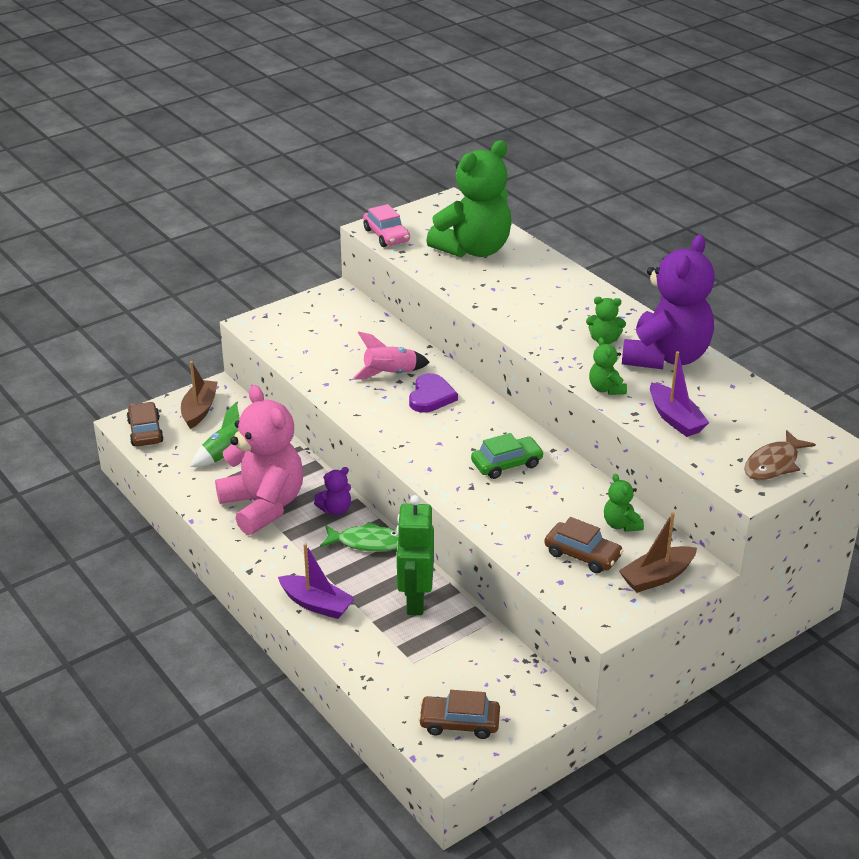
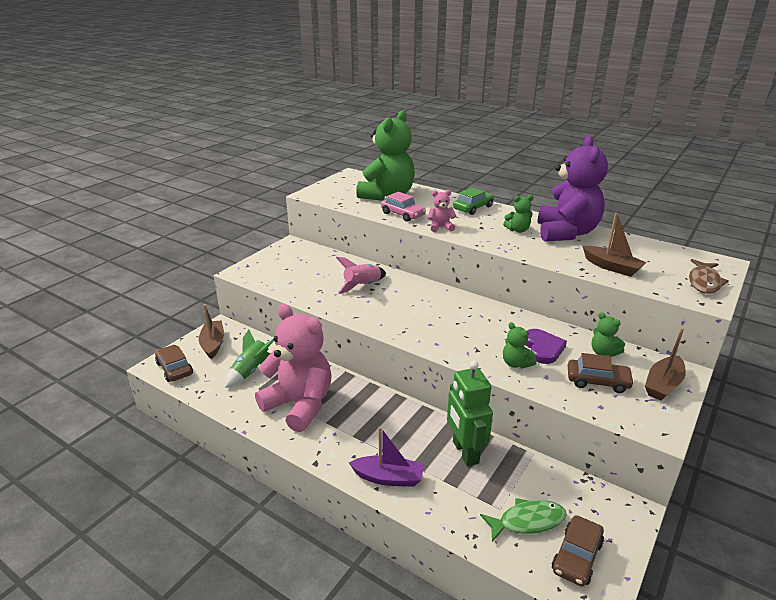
camera: 20 degrees left, 5 degrees down
(335, 509) = (358, 394): purple teddy bear -> none
(367, 542) = (398, 414): green fish -> green fish (527, 521)
(386, 235) = (322, 196): pink car -> pink car (403, 214)
(431, 396) = (401, 294): purple heart -> purple heart (543, 348)
(459, 723) = (577, 556): brown car -> brown car turned 45 degrees counterclockwise
(505, 316) = (440, 227): none -> pink teddy bear
(506, 464) = (489, 328): green car -> green car (473, 208)
(606, 389) = (548, 257): green teddy bear -> green teddy bear (516, 363)
(675, 419) = (611, 267): purple boat -> brown boat

